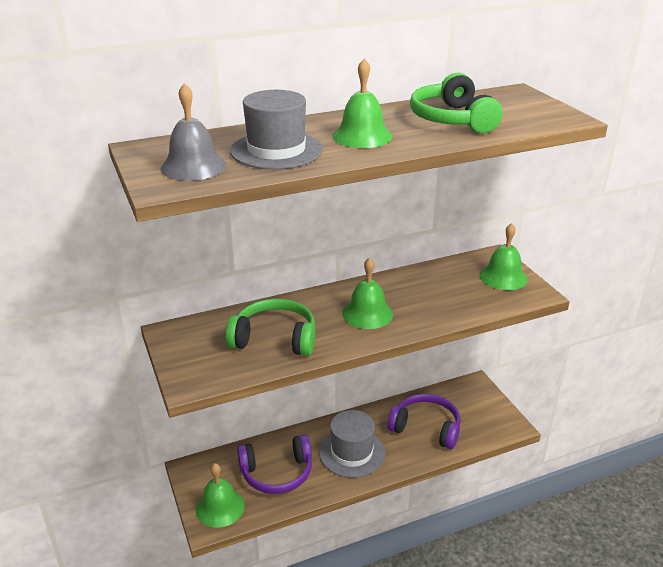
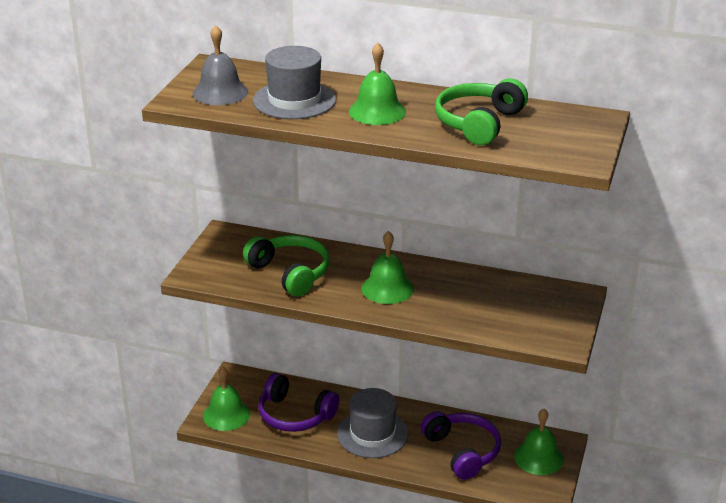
camera: 40 degrees right, 0 degrees up
(503, 277) = (556, 315): green bell -> green bell (538, 457)

